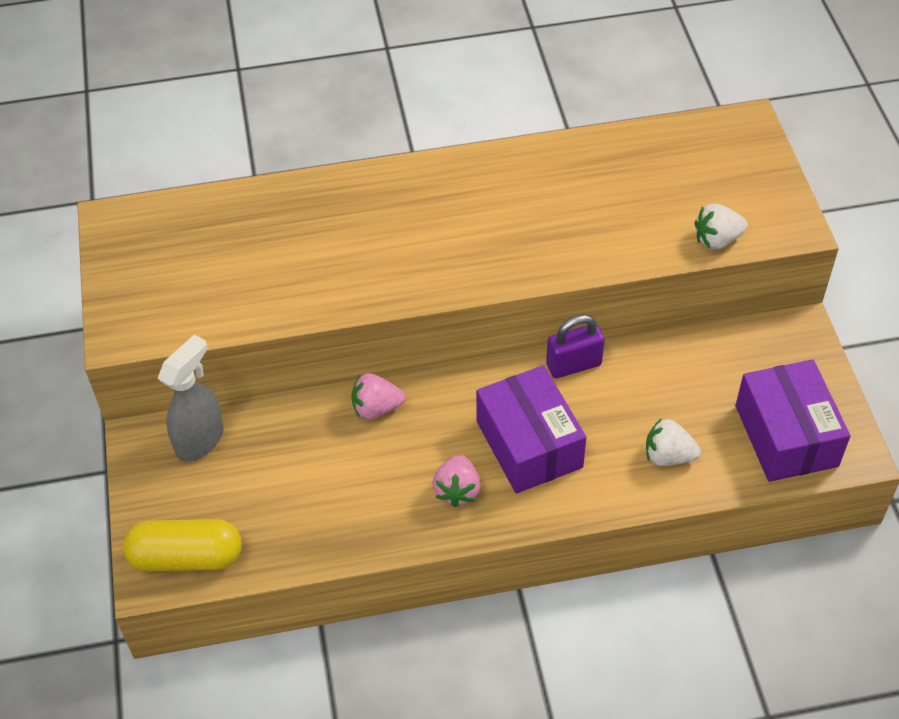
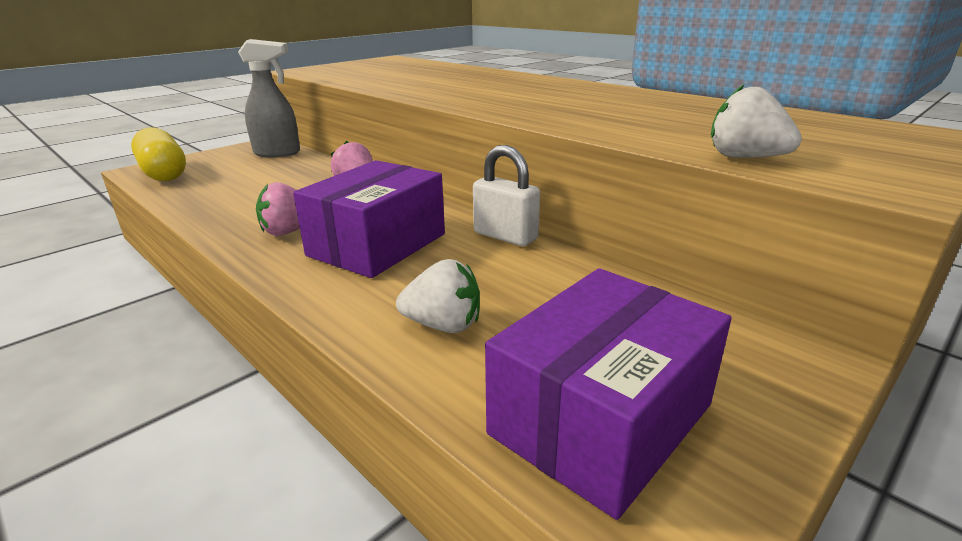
camera: 55 degrees right, 25 degrees down
(573, 365) = (505, 236): purple padlock -> white padlock
(668, 456) = (443, 325): white strawberry -> white strawberry turned 120 degrees clockwise

